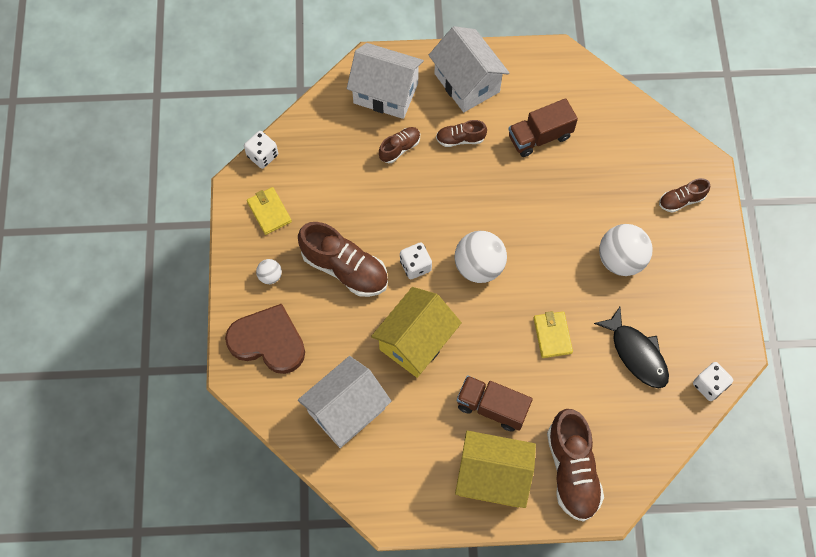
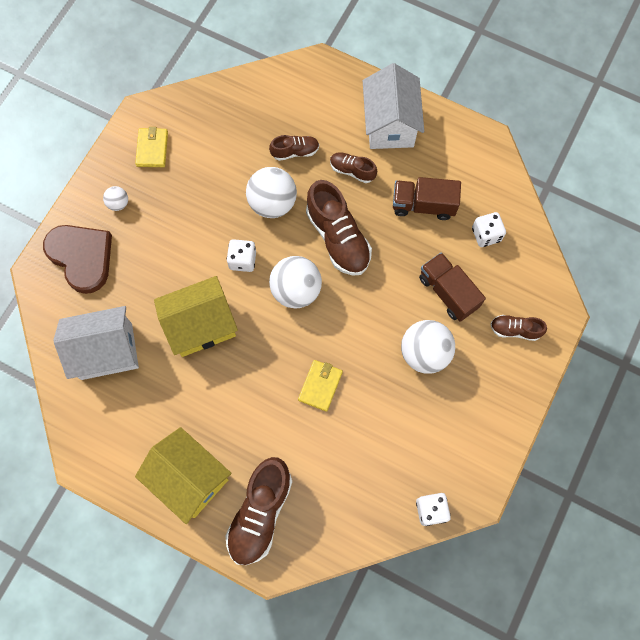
camera: 30 degrees right, 5 degrees up
(262, 155) = (177, 98): white dice -> white dice (486, 235)
(345, 268) = (183, 230): brown shoe -> brown shoe (338, 238)
(385, 93) = (314, 97): white house -> none
(409, 203) = (272, 203): none -> white ball
(492, 407) = (228, 418): brown truck -> brown truck (448, 292)
(636, 353) = (384, 444): black fish -> none

